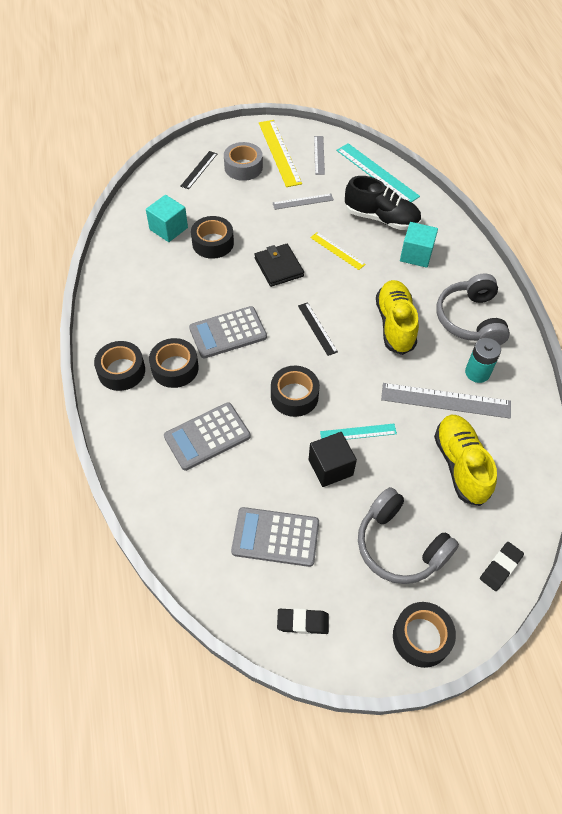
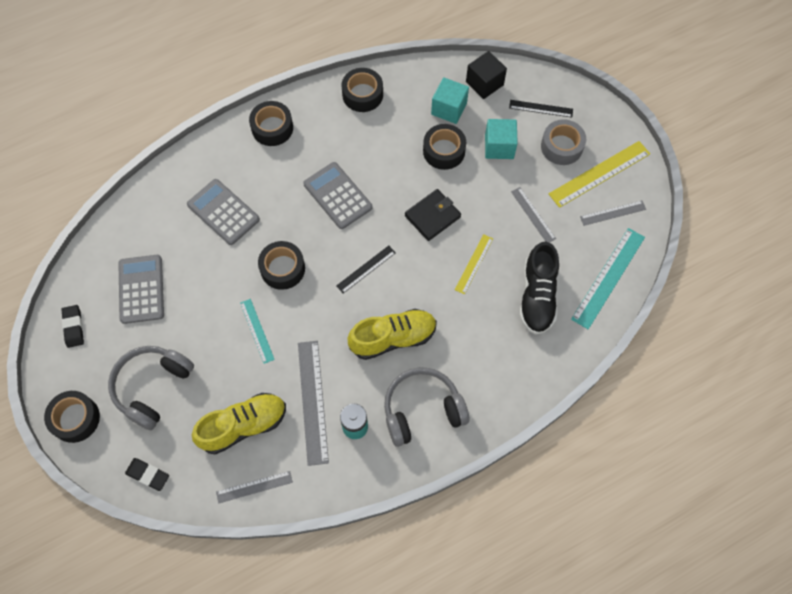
camera: 75 degrees right, 10 degrees up
(175, 368) = (286, 166): black tape -> black tape (362, 94)
(330, 467) = (216, 316): black cube -> black cube (484, 83)
(416, 255) = (496, 341): turquoise cube -> turquoise cube (499, 147)
(526, 468) = (254, 487): none -> grey ruler

